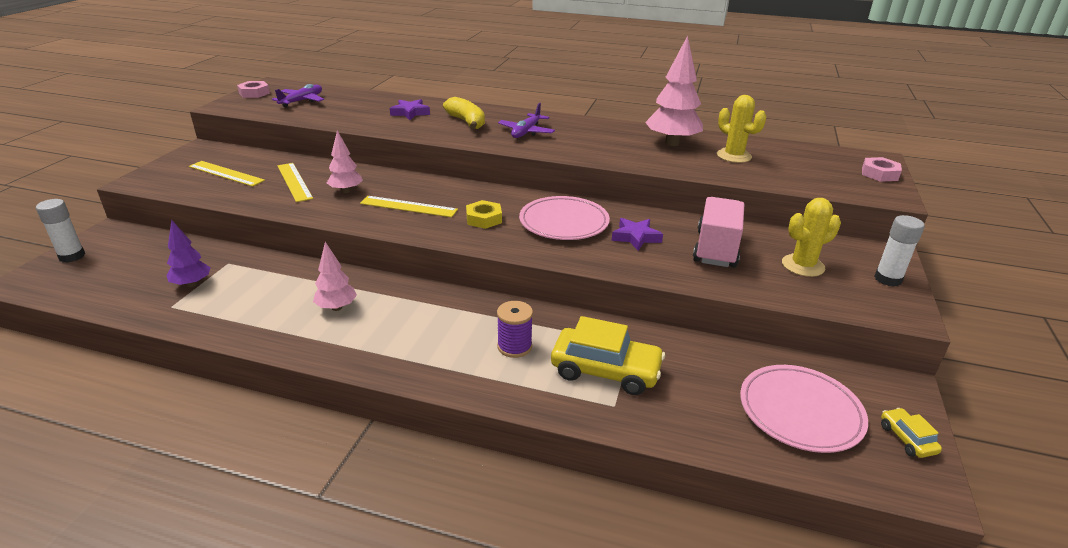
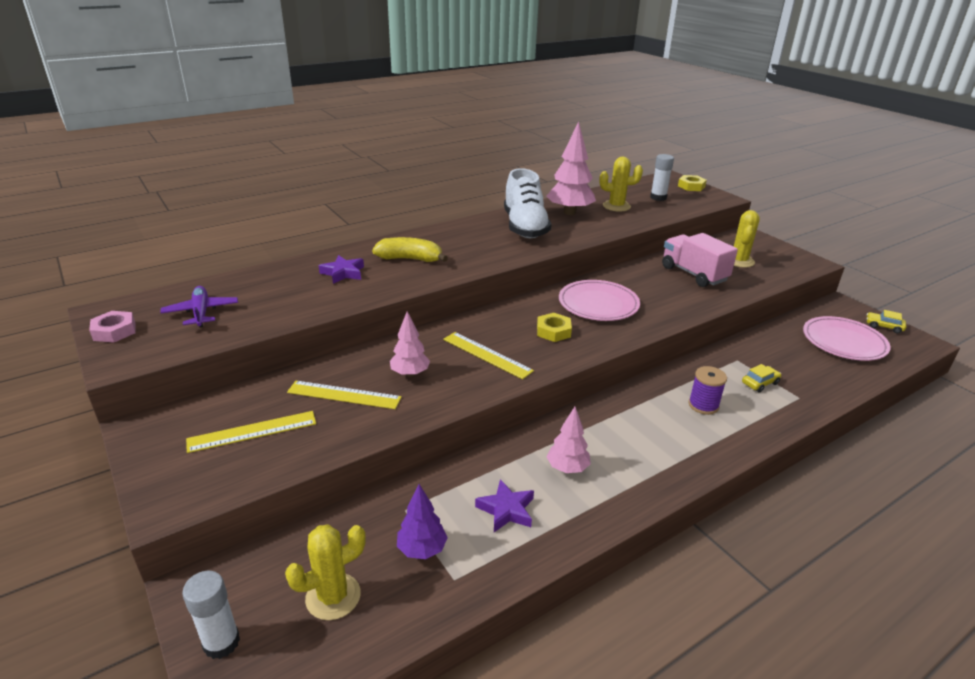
camera: 50 degrees left, 0 degrees up
(128, 272) = (333, 596): none -> yellow cactus
(408, 206) = (487, 355): yellow ruler -> yellow ruler turned 75 degrees clockwise
(526, 132) = (471, 246): purple plane -> none
(602, 137) = (525, 227): none -> white shoe
(605, 370) = (760, 383): yellow car -> yellow car, size x0.49
(635, 237) = (650, 290): purple star -> purple star (506, 510)
(879, 174) = (691, 186): pink nut -> yellow nut
(888, 279) = (774, 248): white glue stick -> white glue stick (658, 197)

